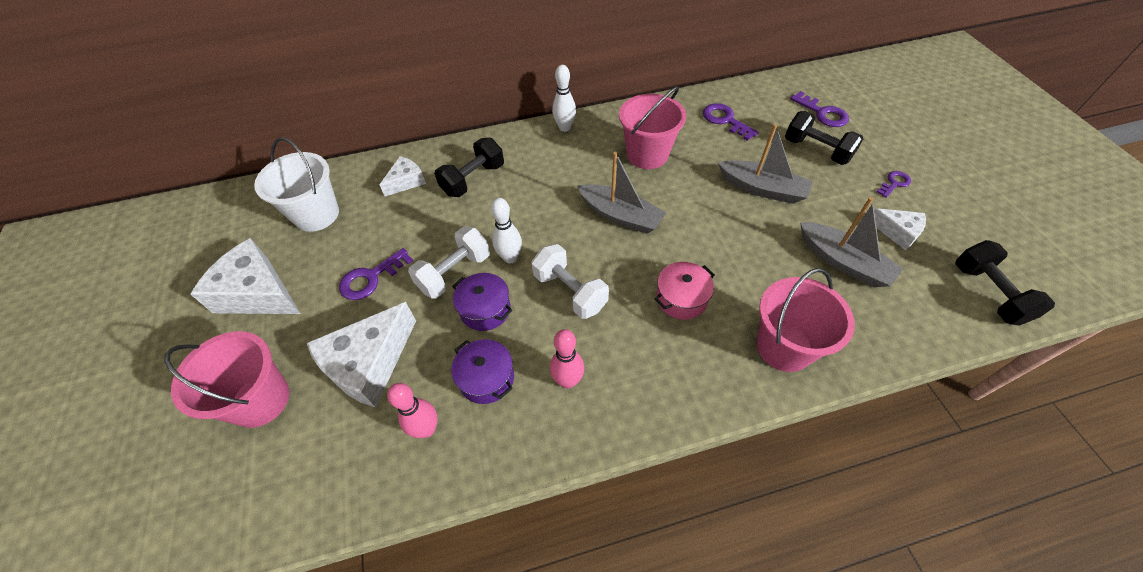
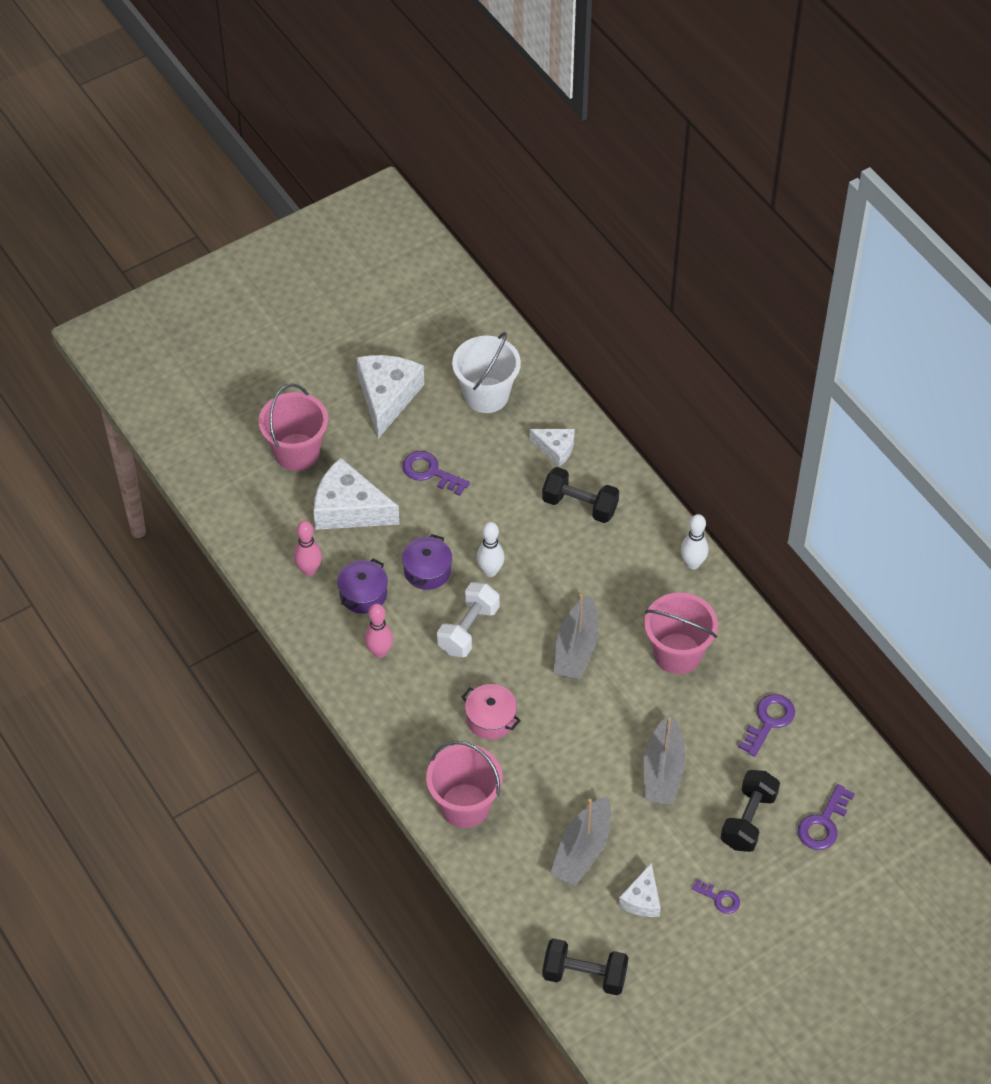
camera: 70 degrees right, 0 degrees up
(454, 273) = (458, 533): white dumbbell -> none
(988, 293) = (584, 975): black dumbbell -> black dumbbell turned 45 degrees clockwise

